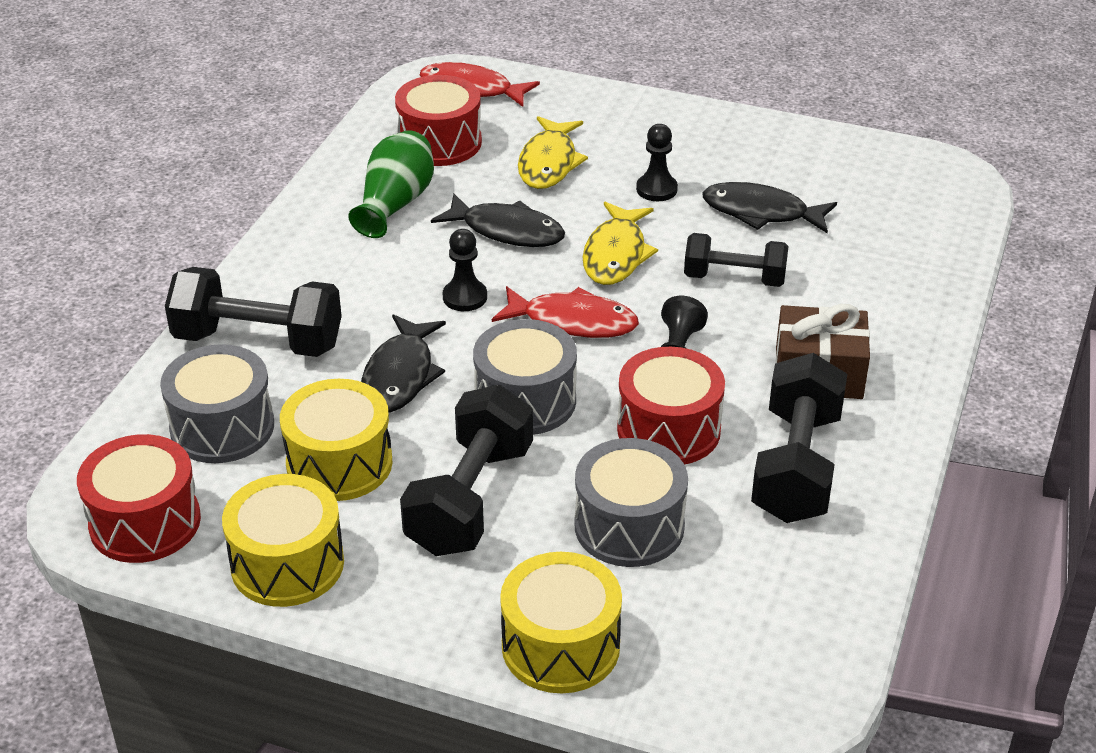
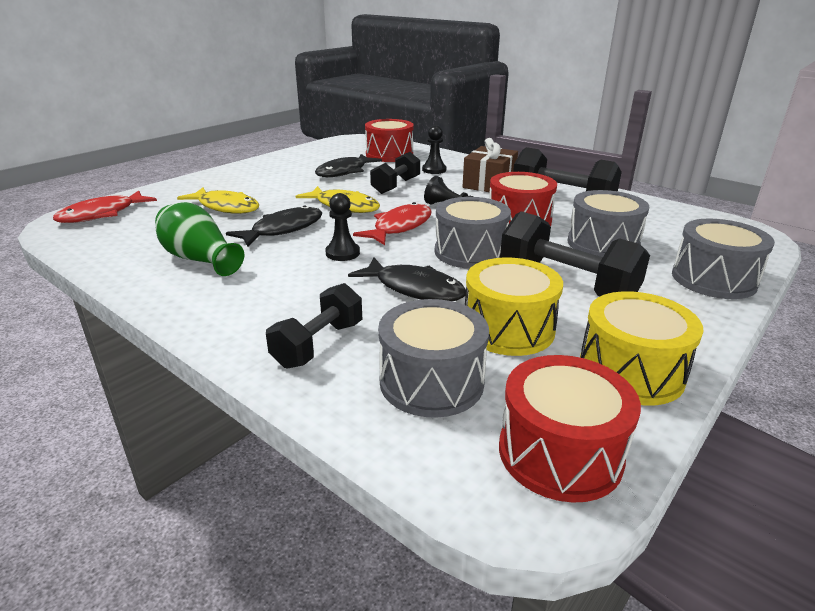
camera: 70 degrees left, 10 degrees down
(258, 341) = (318, 344): black dumbbell -> black dumbbell, size x0.65
(439, 142) = (148, 233): red drum -> red drum (389, 155)
(560, 646) = (713, 279): yellow drum -> grey drum
(656, 189) = (293, 188): black pawn -> black pawn (434, 170)

